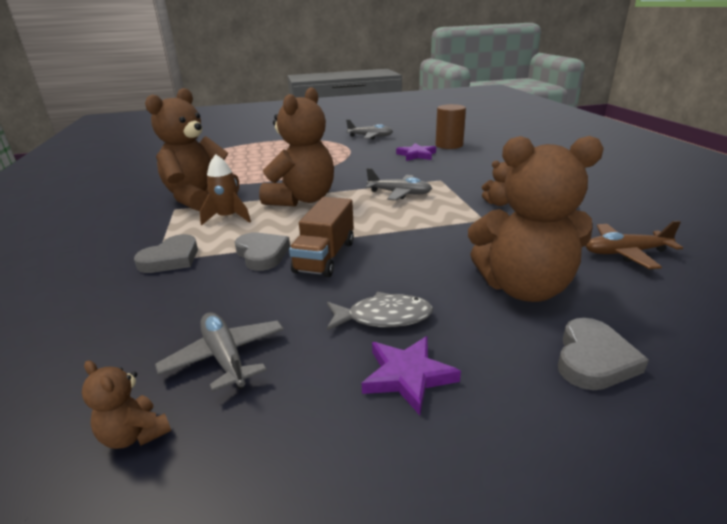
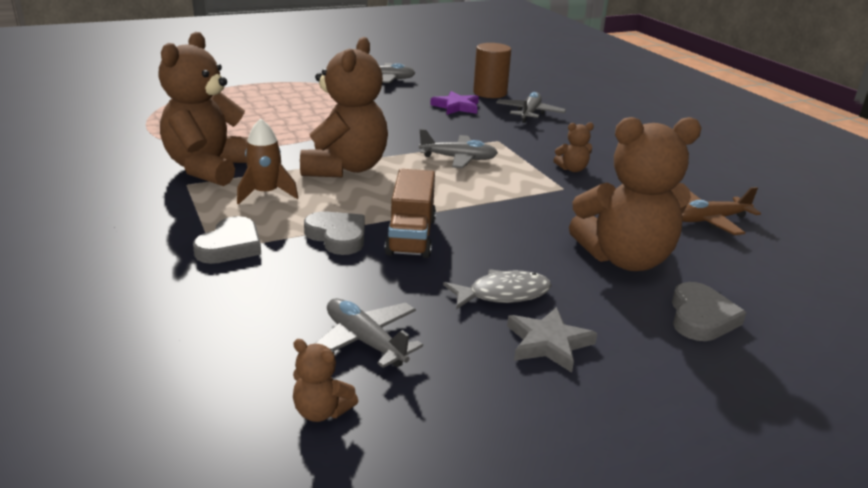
camera: 15 degrees left, 0 degrees up
(408, 376) = (548, 343): purple star -> grey star
(476, 160) = (529, 113): none -> grey plane

